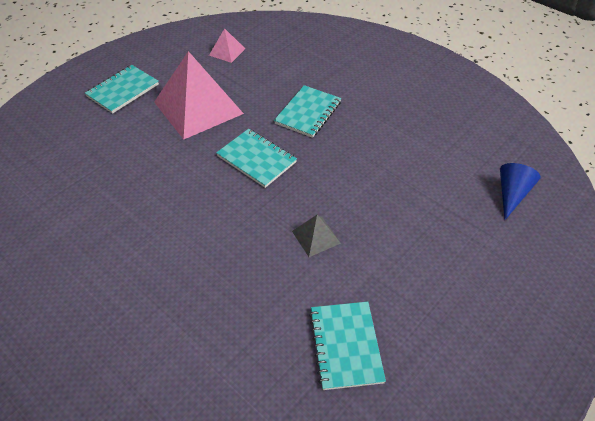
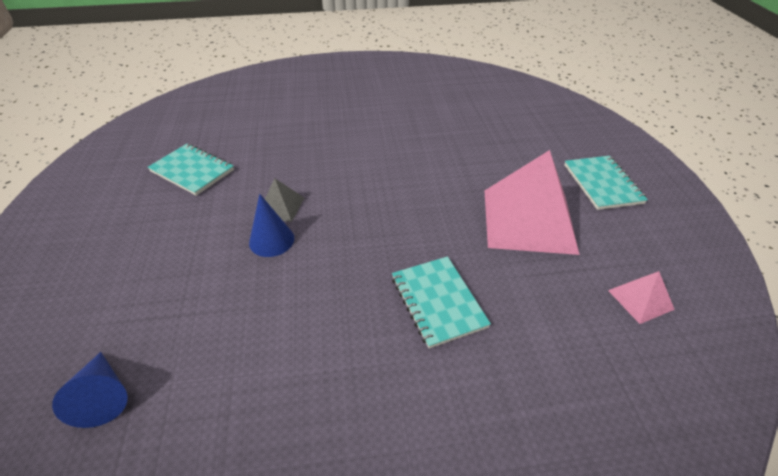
camera: 130 degrees right, 5 degrees down
(256, 159) = (407, 221): turquoise notebook -> none
(350, 214) = (271, 240): none -> blue cone

